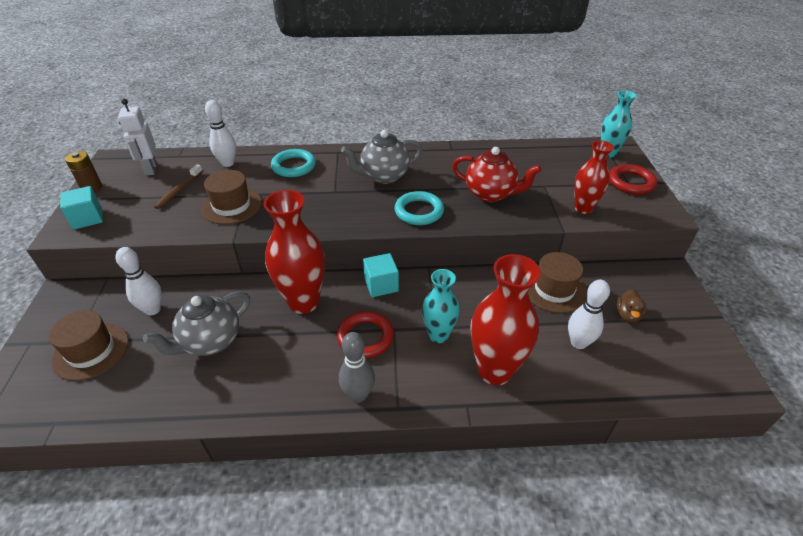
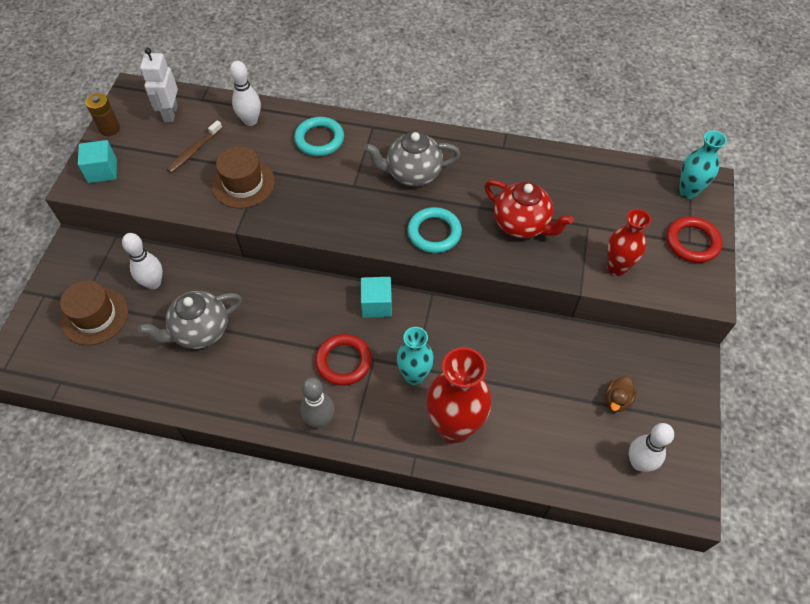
camera: 15 degrees right, 15 degrees up
(303, 302) = (295, 308): red vase -> none
(554, 289) = (553, 351): brown hat -> none
(578, 342) = (550, 418): white bowling pin -> white bowling pin (639, 463)

